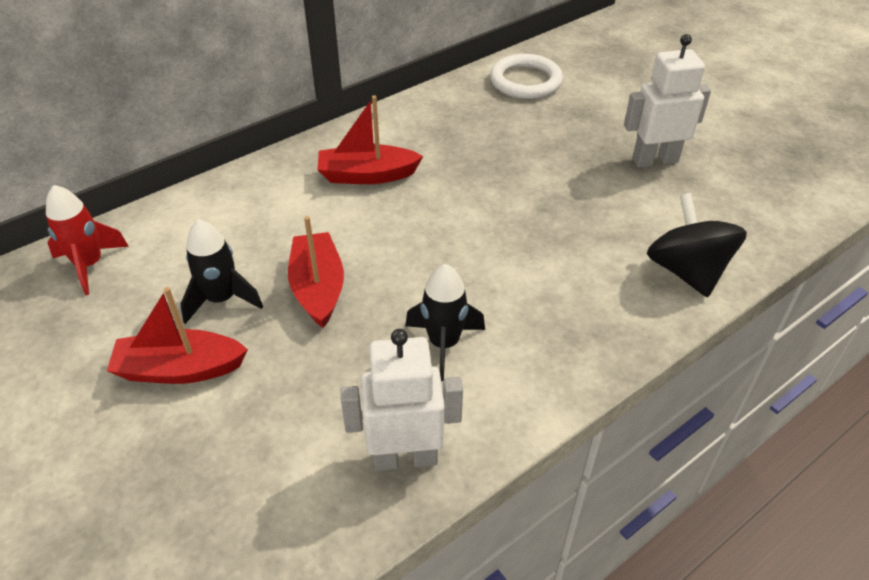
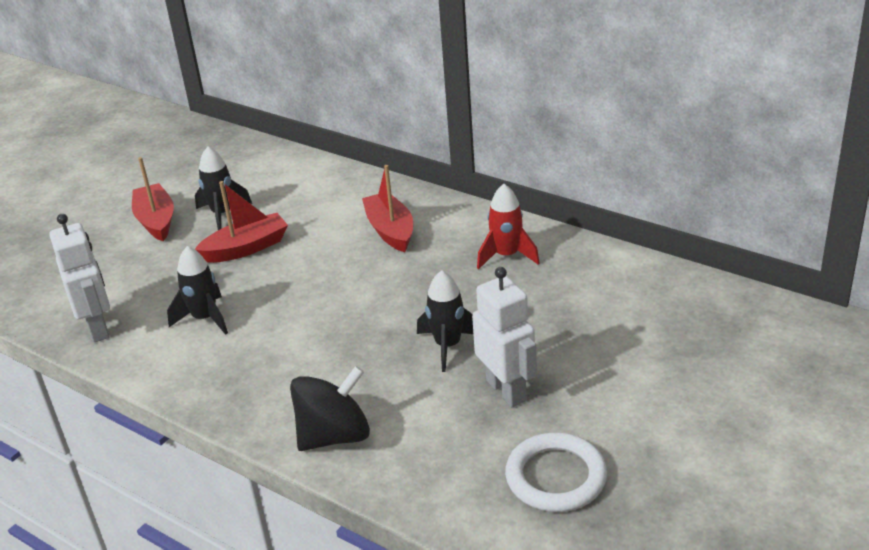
camera: 75 degrees right, 10 degrees down
(89, 265) = (239, 156): red rocket -> red rocket (506, 256)
(526, 81) = (602, 278): white ring -> white ring (556, 477)
(580, 178) = (448, 346): none -> black rocket

